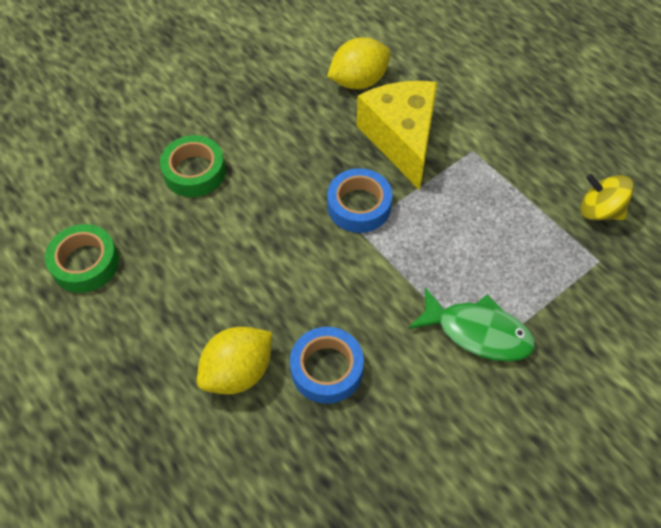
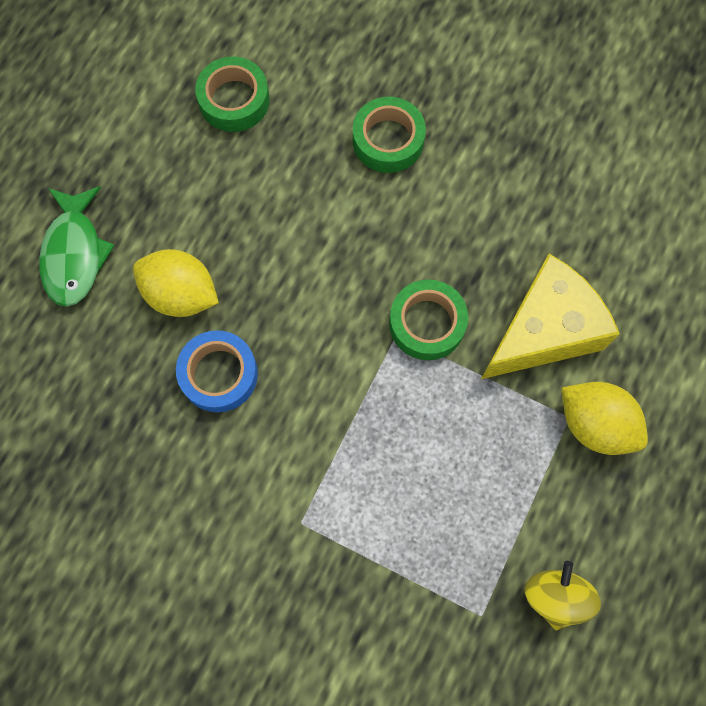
camera: 65 degrees right, 15 degrees up
(358, 81) = (605, 248): yellow lemon -> yellow lemon (595, 424)
(359, 206) = (427, 323): blue tape -> green tape
(478, 332) = (326, 508): green fish -> green fish (74, 254)

